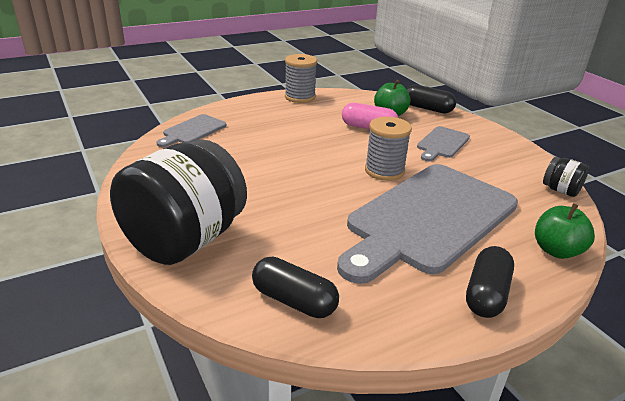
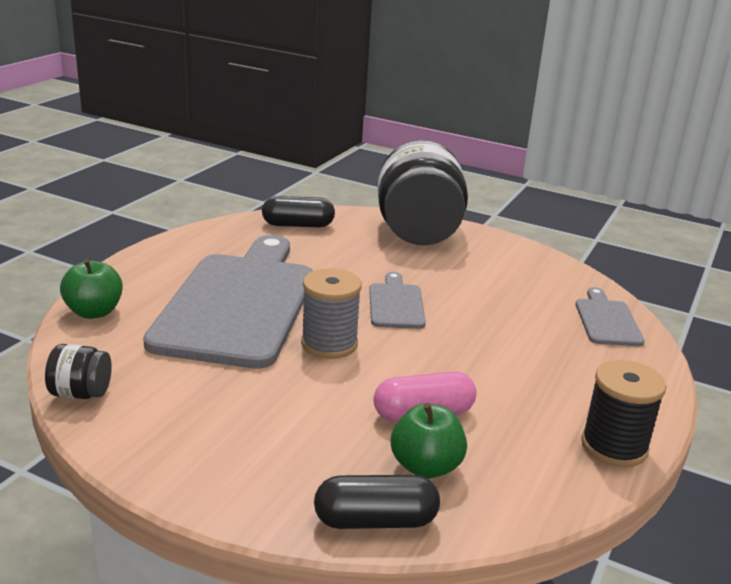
camera: 145 degrees right, 5 degrees down
(300, 97) = (614, 446): grey spool -> black spool
(442, 143) = (287, 424): grey cutting board -> grey cutting board (396, 304)
(486, 294) = (159, 262): black capsule -> none

